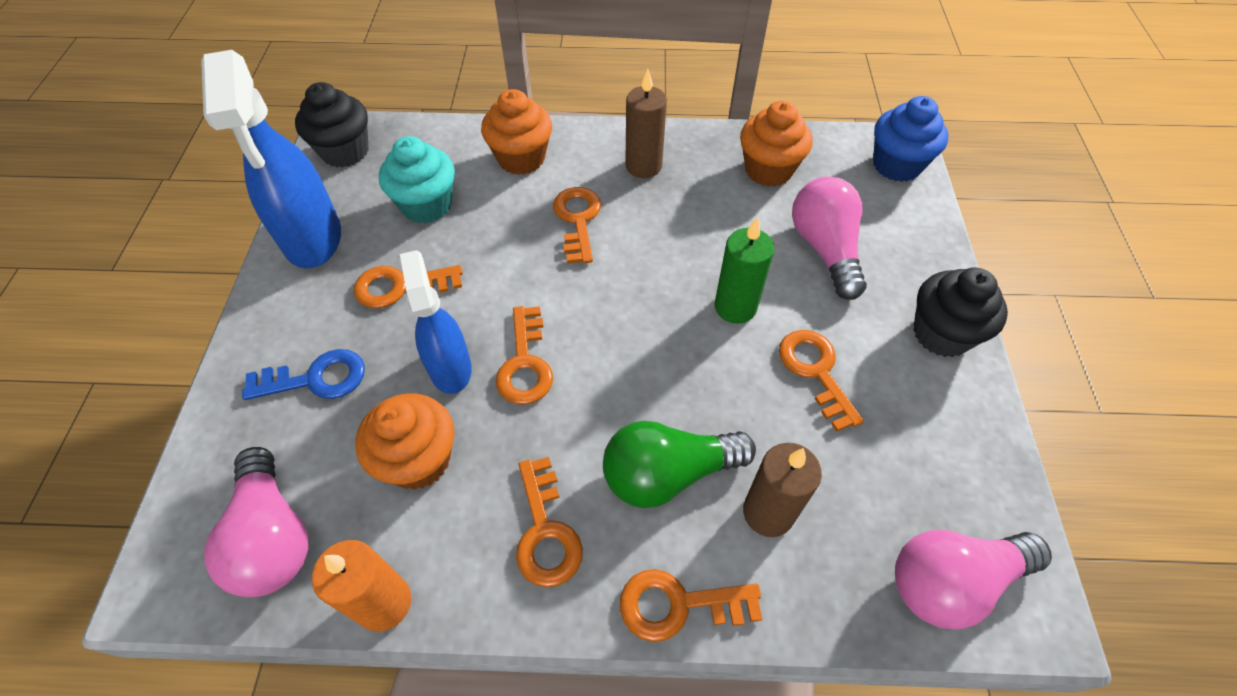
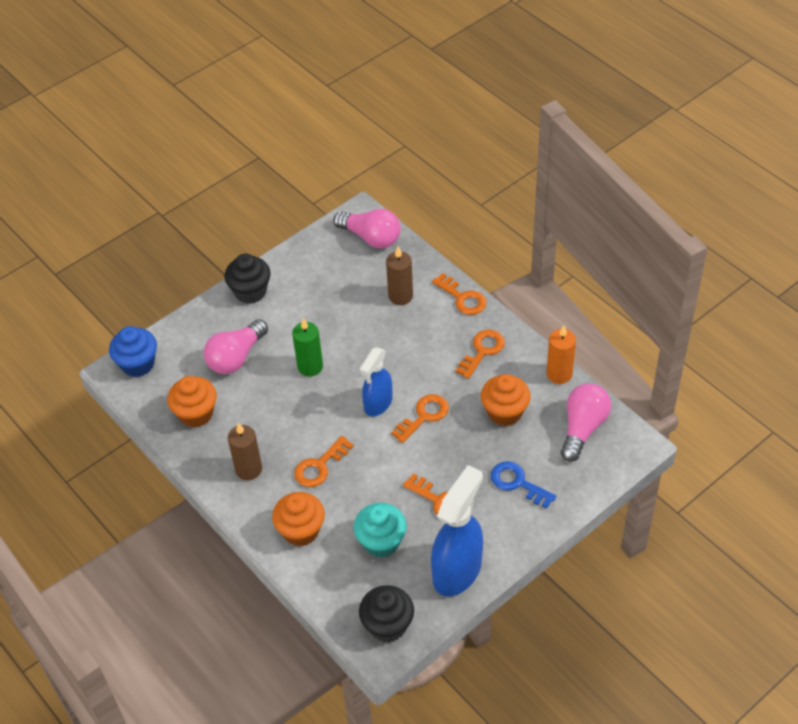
camera: 130 degrees left, 5 degrees down
(450, 367) = (456, 440): blue spray bottle -> blue spray bottle (378, 403)
(668, 474) = (418, 333): green light bulb -> none
(815, 371) = (317, 319): orange key -> none

